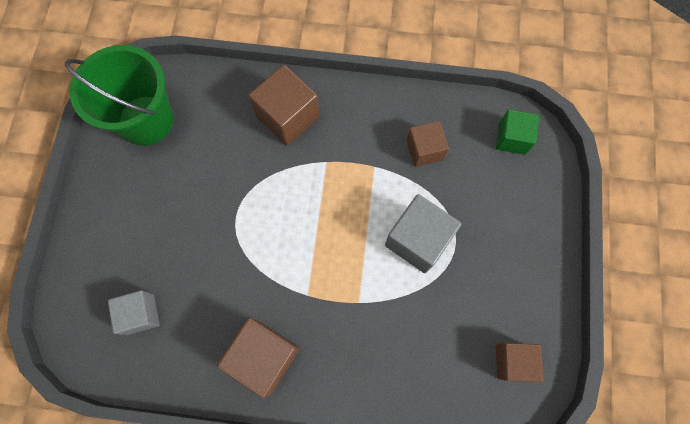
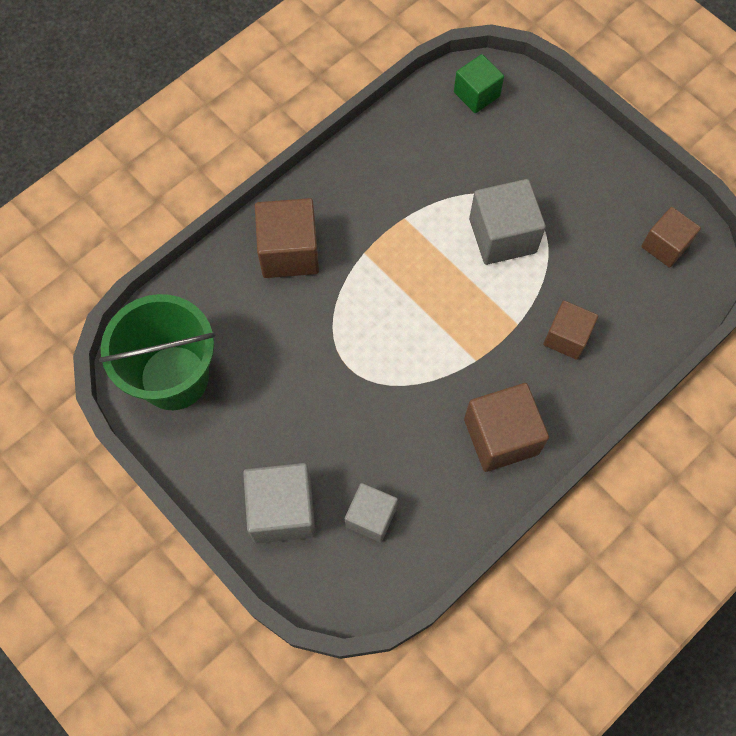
camera: 50 degrees left, 5 degrees down
(104, 255) = (282, 510): none -> grey cube
(424, 150) = (425, 167): brown cube -> brown cube (566, 337)

